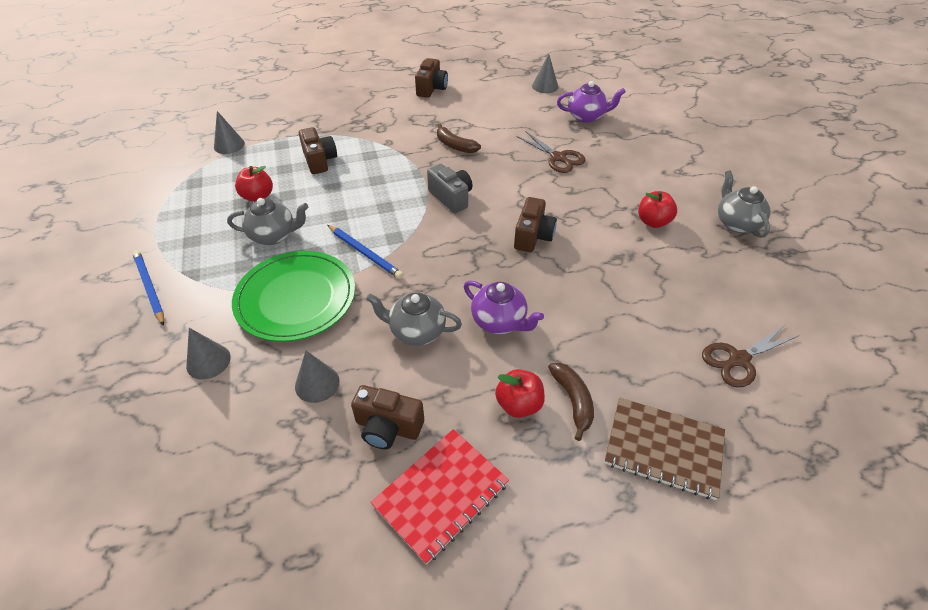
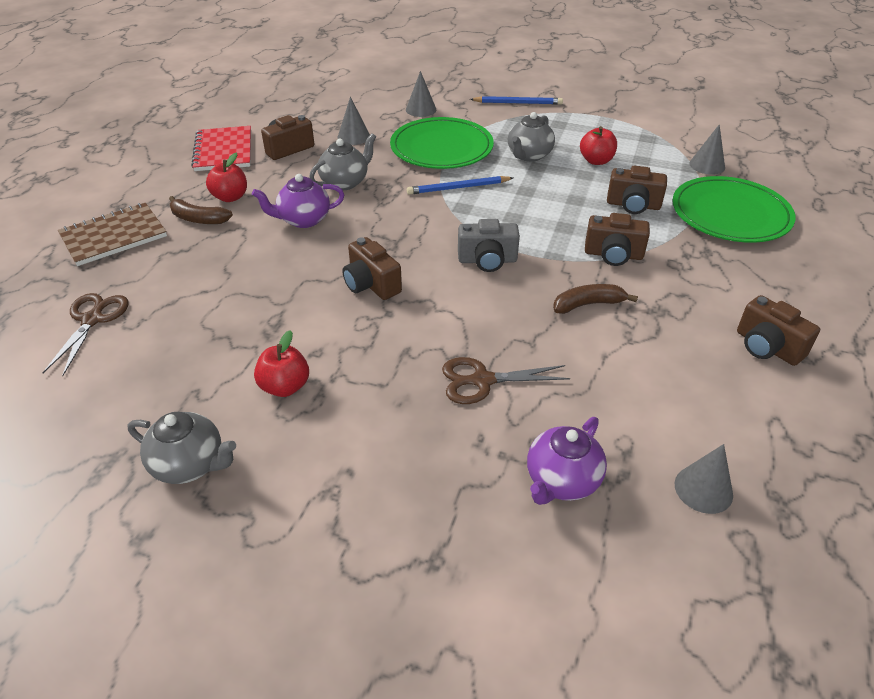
camera: 125 degrees right, 5 degrees down
(299, 122) = (730, 214): none -> green plate
(392, 151) = (613, 255): none -> brown camera

